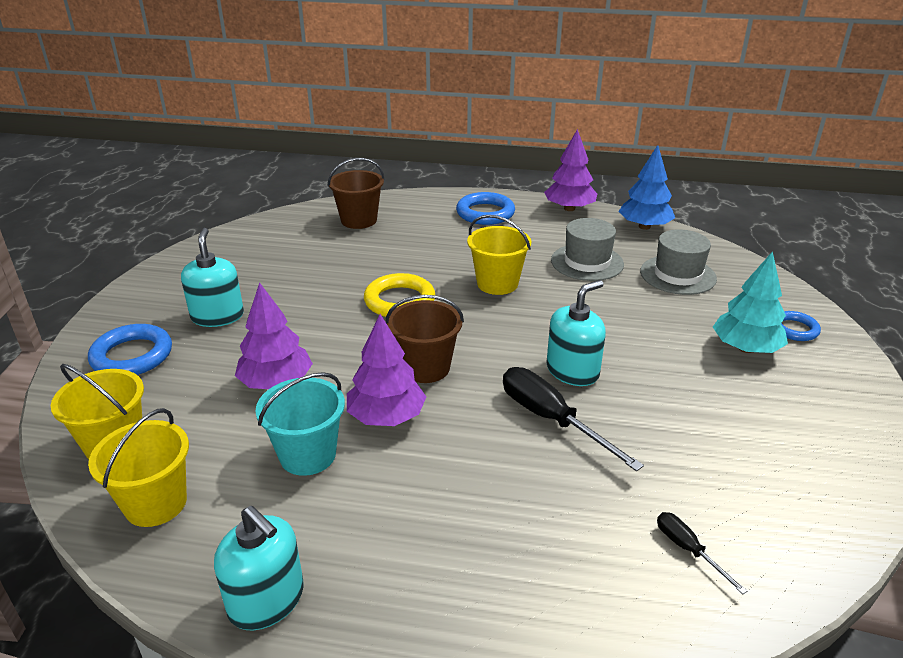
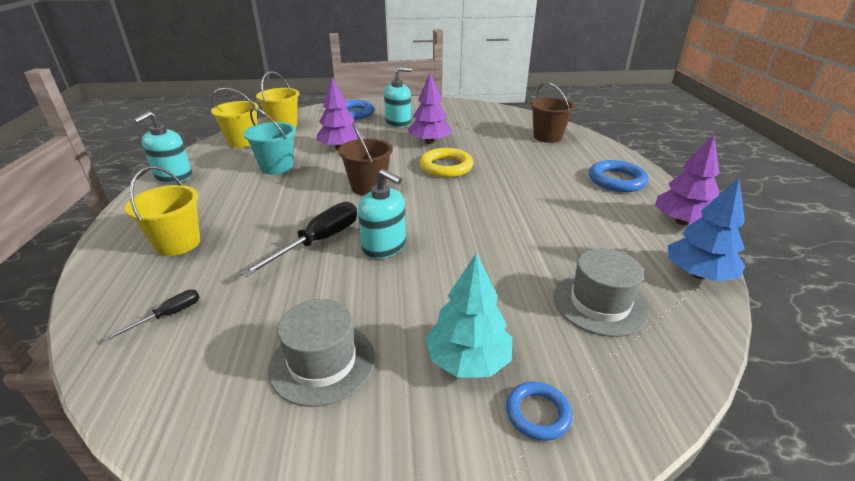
camera: 75 degrees right, 0 degrees up
(386, 417) = (313, 182): purple tree -> purple tree (429, 142)
(497, 283) = (497, 199): yellow bucket -> yellow bucket (178, 243)
(587, 262) = (574, 240): grey hat -> grey hat (322, 362)

